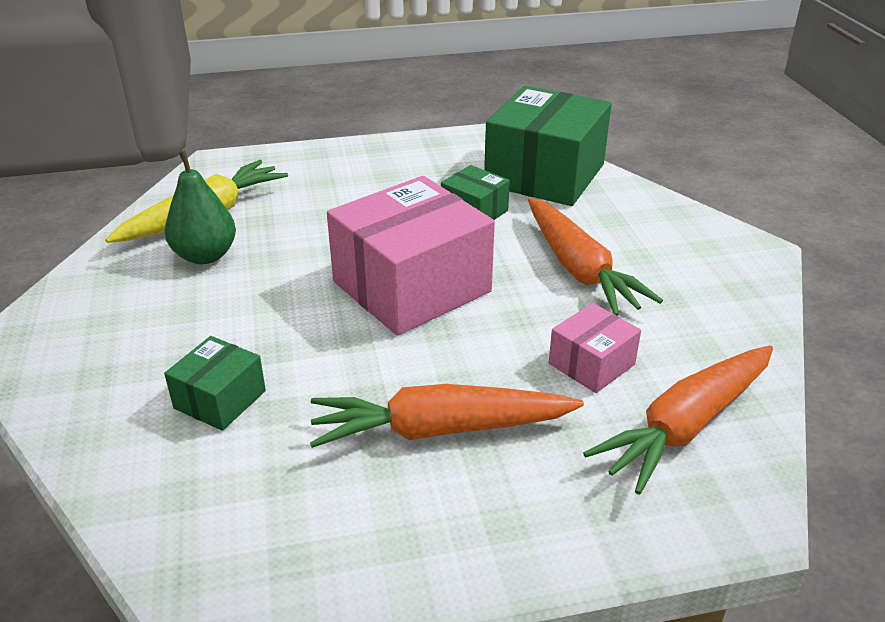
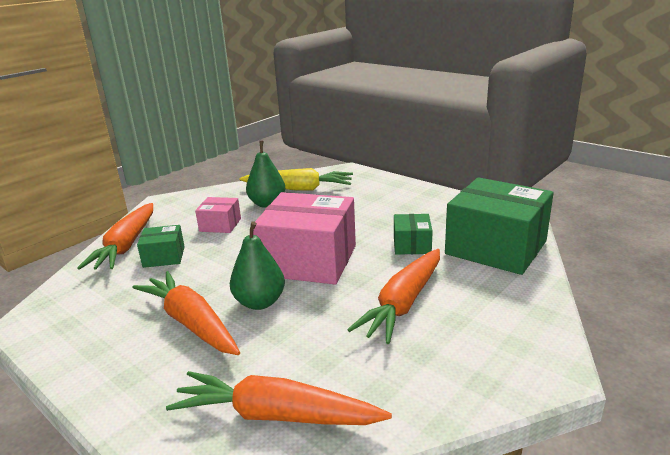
camera: 55 degrees right, 10 degrees down
(116, 427) = (126, 245): none -> orange carrot
(461, 358) = (259, 302): none -> green pear
(544, 175) = (496, 247): green box -> green box turned 45 degrees clockwise
(591, 364) = (303, 349): pink box -> pink box (220, 225)

